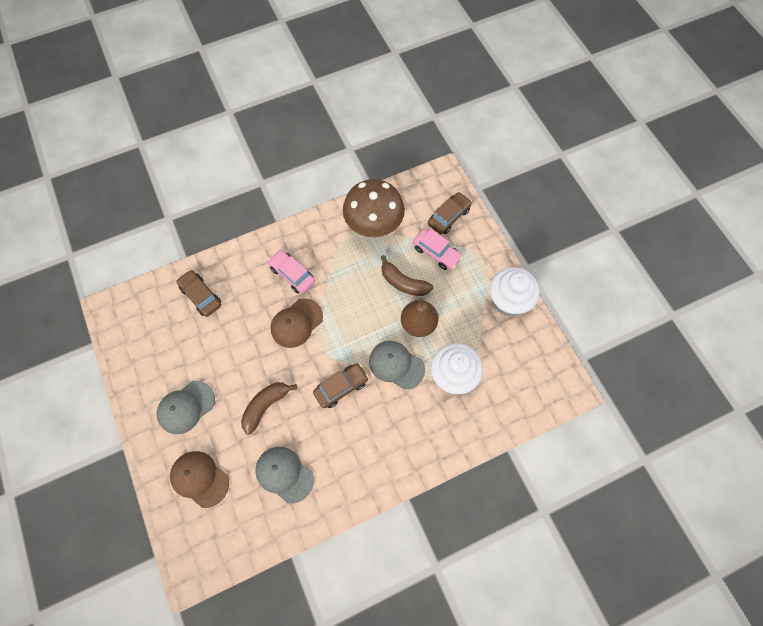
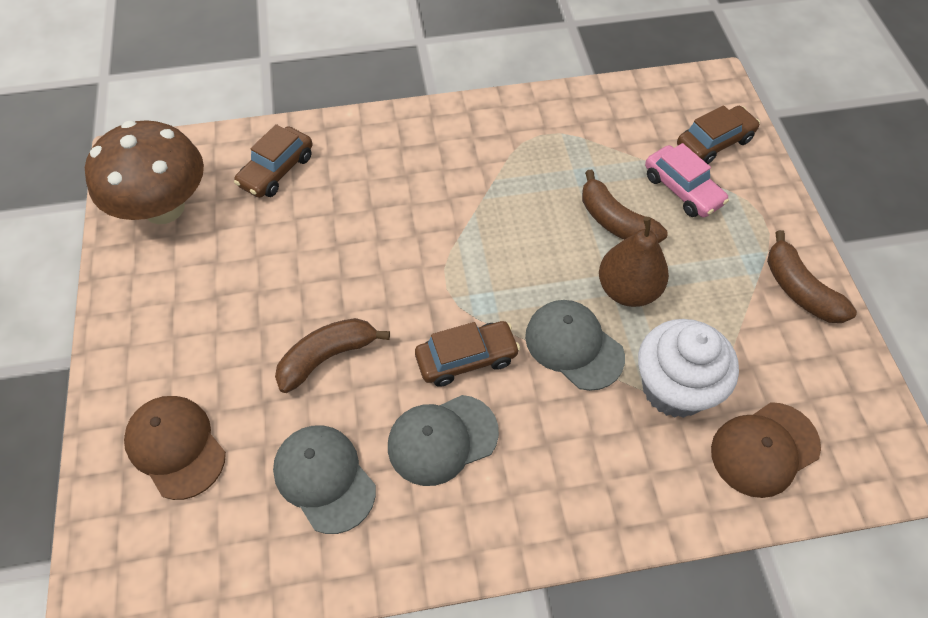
camera: 15 degrees right, 10 degrees down
(186, 407) = (195, 326): grey cap -> grey cap (442, 439)
(201, 296) = (277, 171): brown car -> brown car turned 120 degrees counterclockwise
(292, 275) = (431, 171): pink car -> none
(296, 323) = (418, 242): brown cap -> brown cap (764, 449)
(374, 224) = (584, 128): brown mushroom -> brown mushroom (164, 208)
(508, 301) = (799, 290): white cupcake -> brown banana

